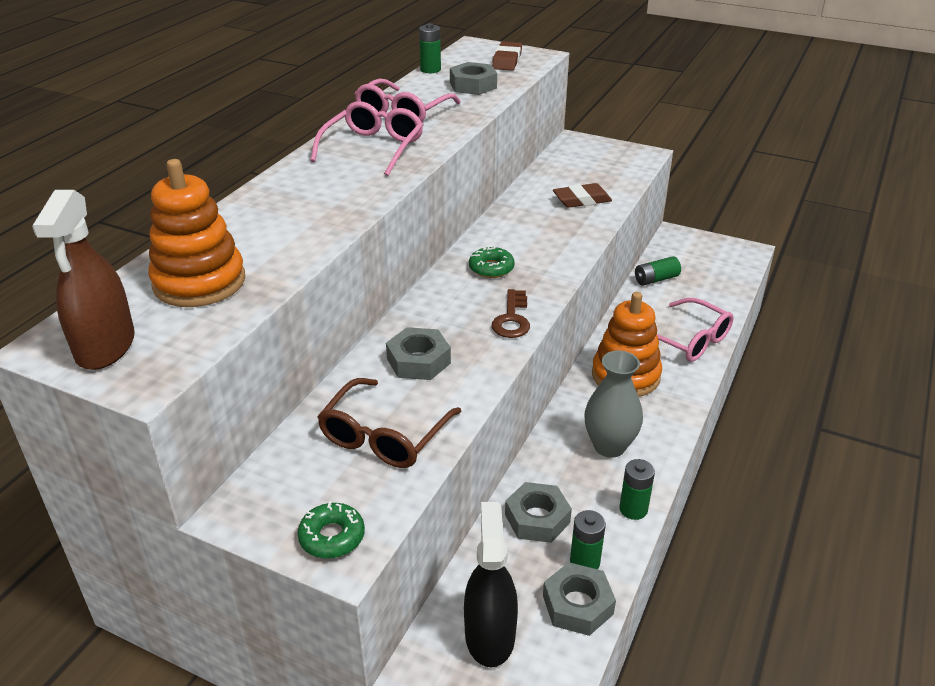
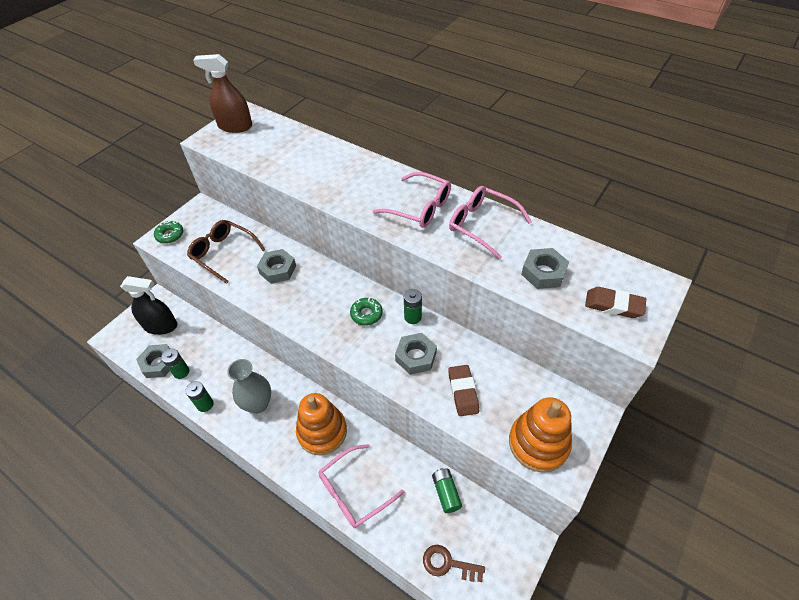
camera: 100 degrees right, 15 degrees up
(199, 282) = (275, 146): orange stacking toy -> orange stacking toy (538, 443)
(430, 70) = (581, 246): green battery -> green battery (413, 317)
(512, 319) = (304, 318): brown key -> brown key (448, 564)
(537, 518) = (218, 355): grey nut -> grey nut (416, 357)

